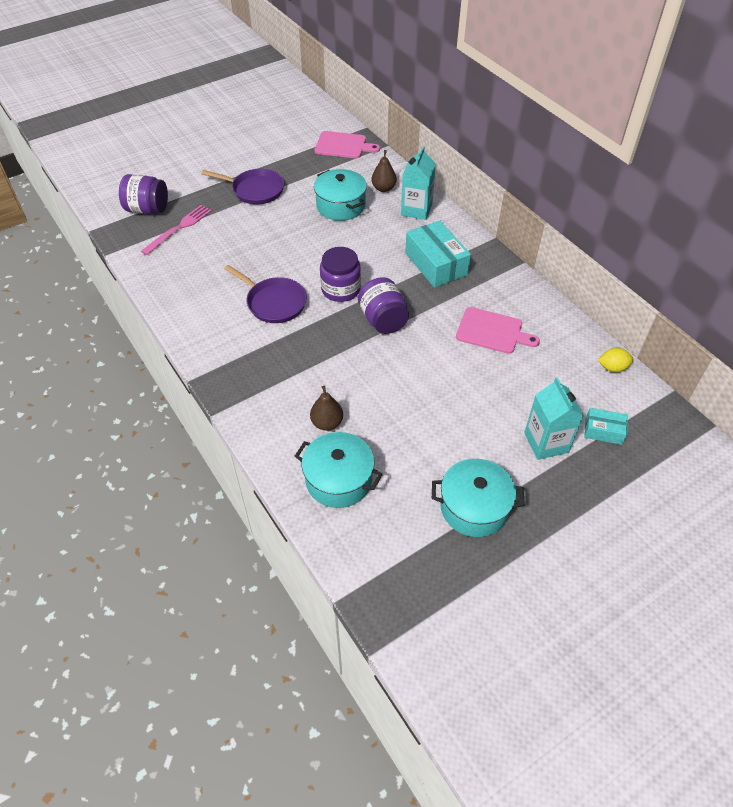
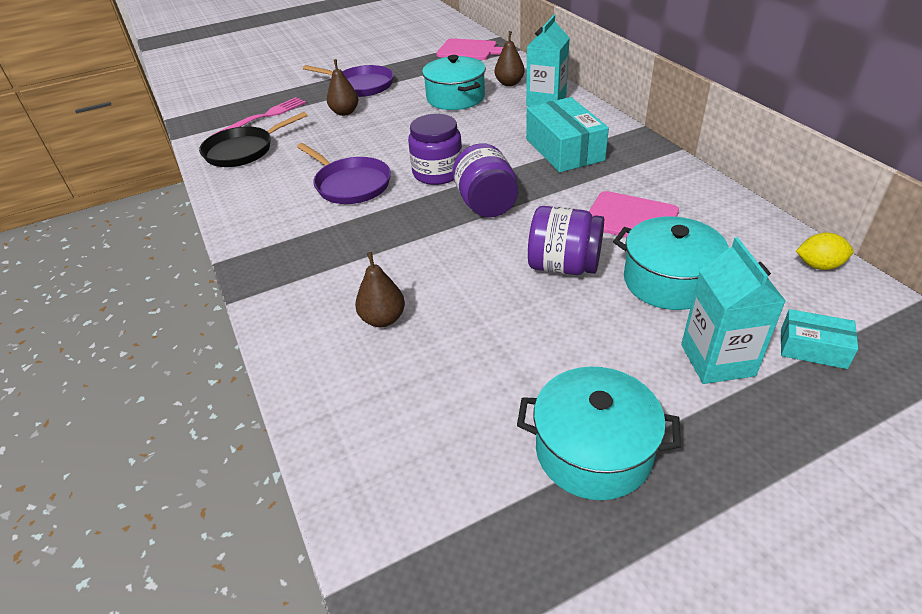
camera: 10 degrees right, 10 degrees down
(147, 209) = (236, 101): purple jar -> purple jar (563, 266)
(173, 268) = (243, 151): none -> black pan
(249, 223) = (345, 112): none -> brown pear
(339, 480) = (381, 395): turquoise pot -> turquoise pot (669, 281)

